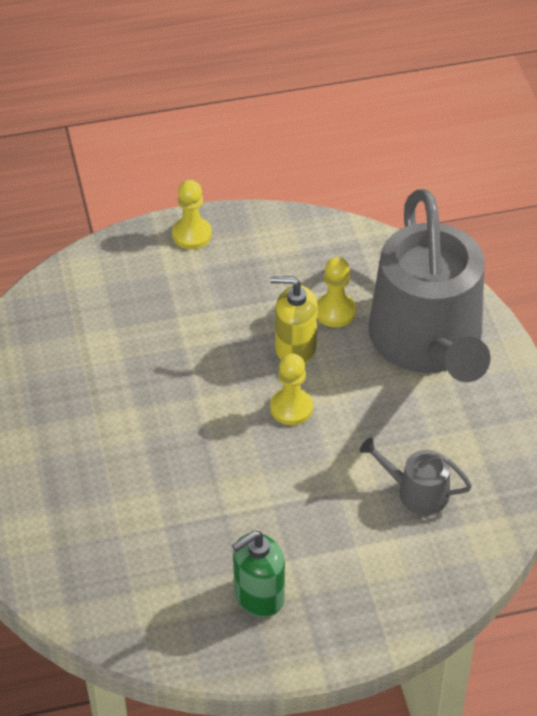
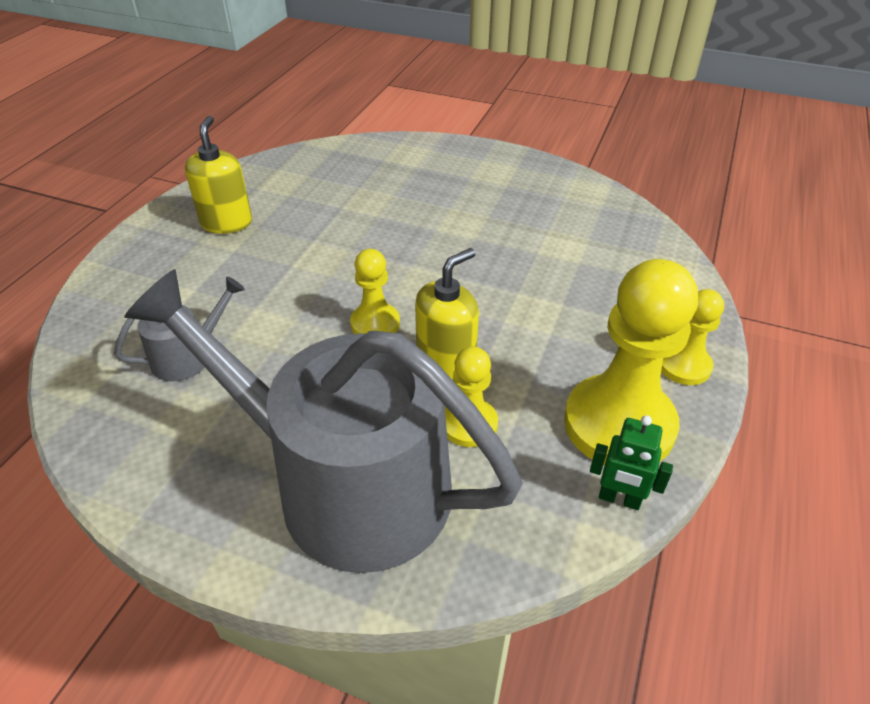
camera: 125 degrees right, 5 degrees down
(258, 596) = (227, 223): green soap dispenser -> yellow soap dispenser
(273, 246) = (619, 424): none -> yellow pawn
(329, 228) = (619, 499): none -> green robot

